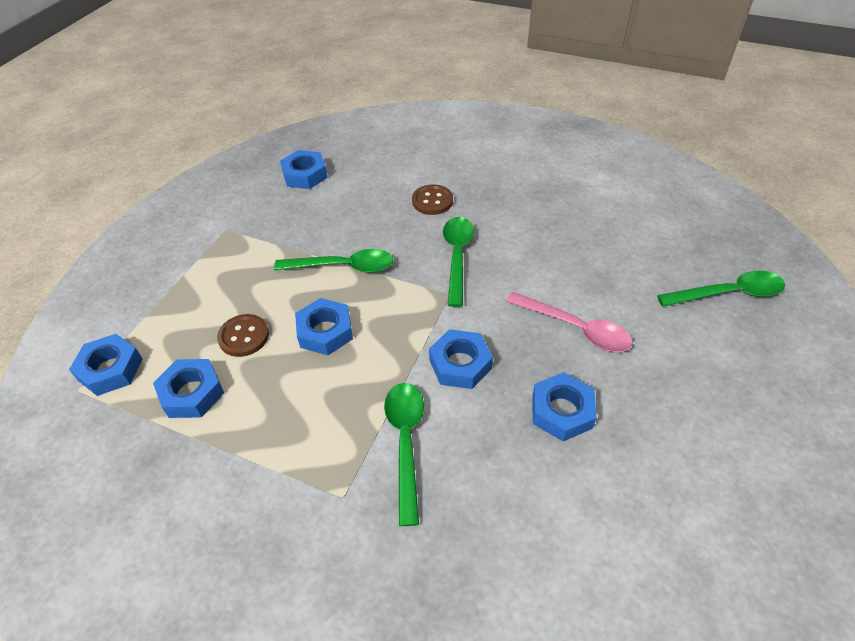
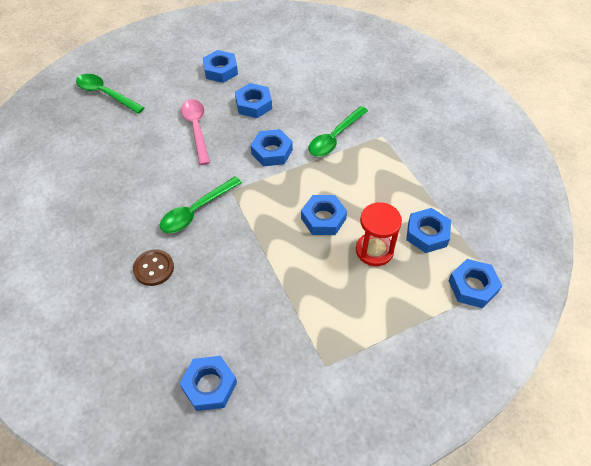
camera: 140 degrees left, 5 degrees up
(244, 336) = (374, 250): brown button -> red hourglass
(344, 267) = (270, 257): green spoon -> none
(677, 432) = (220, 70): none -> blue nut

